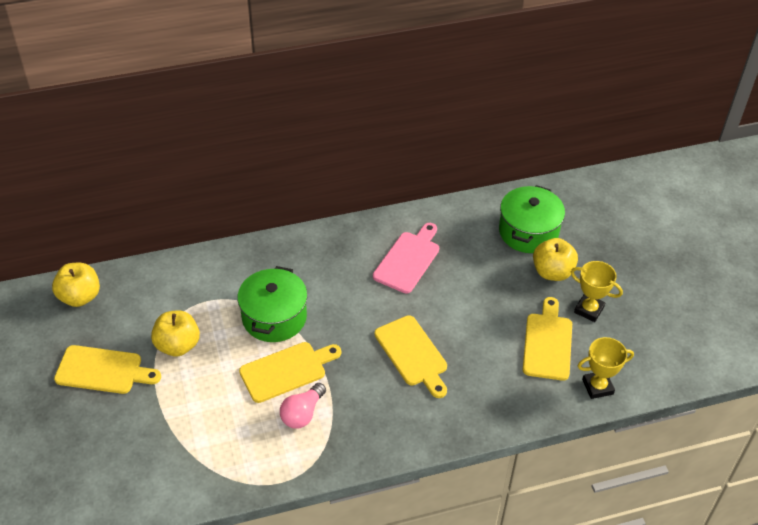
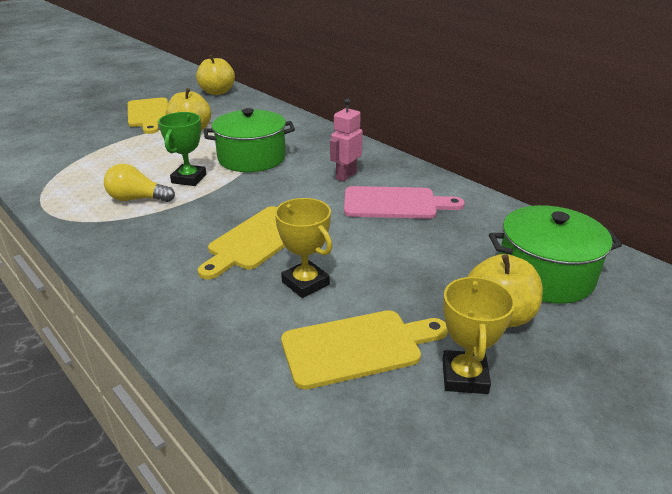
camera: 65 degrees right, 15 degrees down
(287, 371) = (189, 179): yellow cutting board -> green trophy
(302, 413) = (137, 199): pink light bulb -> yellow light bulb
(348, 269) = (346, 176): none -> pink robot
(597, 387) = (306, 433): yellow trophy -> yellow trophy (305, 283)

